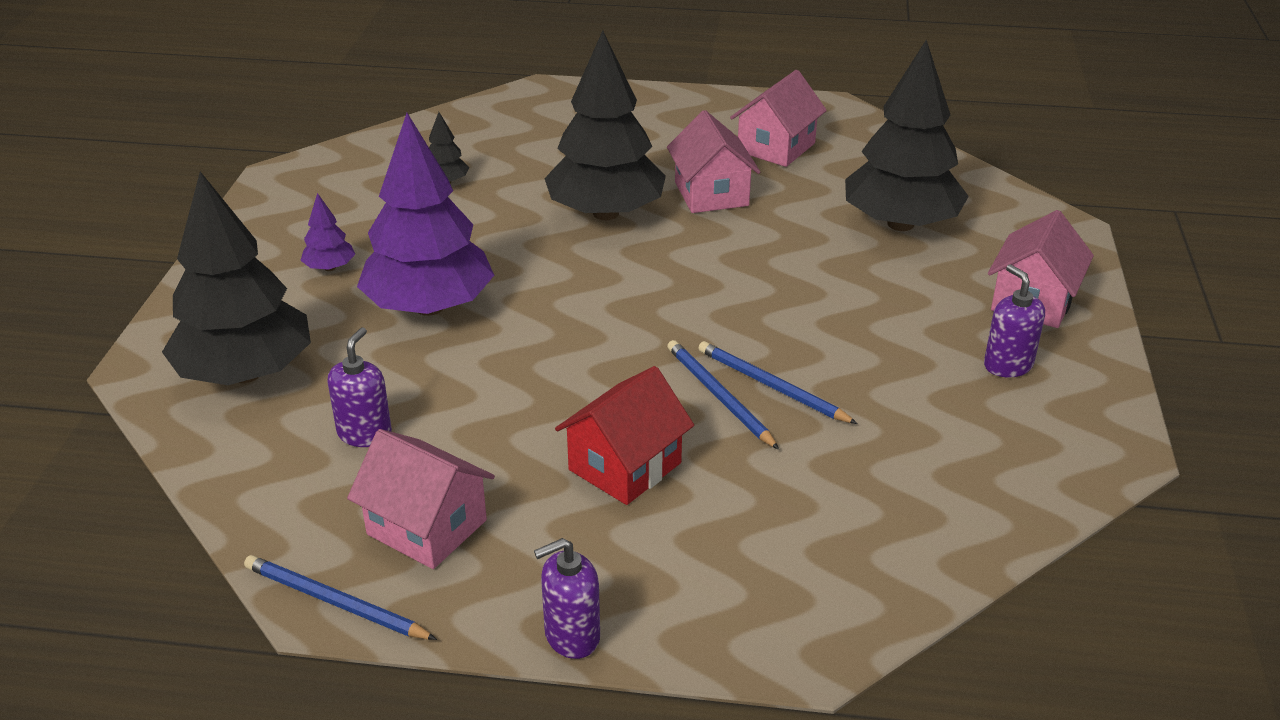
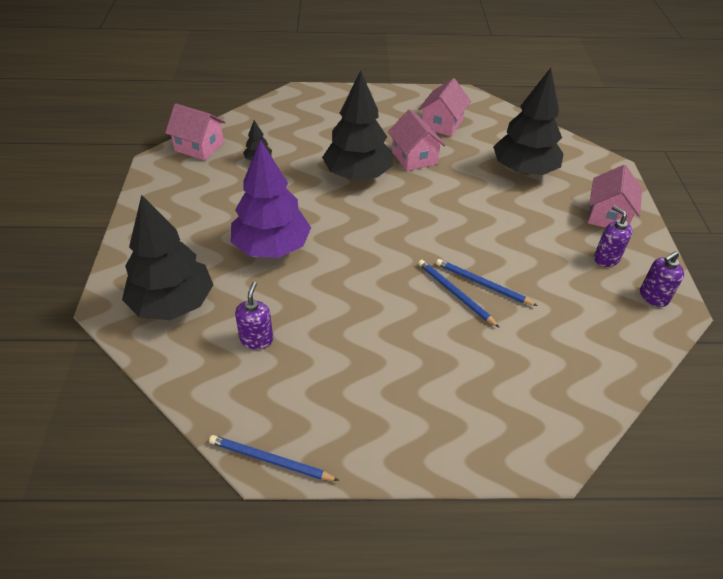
camera: 10 degrees left, 10 degrees up
(329, 268) = (204, 224): purple tree -> none
(426, 527) = (311, 401): pink house -> pink house (199, 147)
(571, 636) = (415, 466): purple soap dispenser -> purple soap dispenser (653, 297)
(625, 466) = (415, 346): red house -> none

